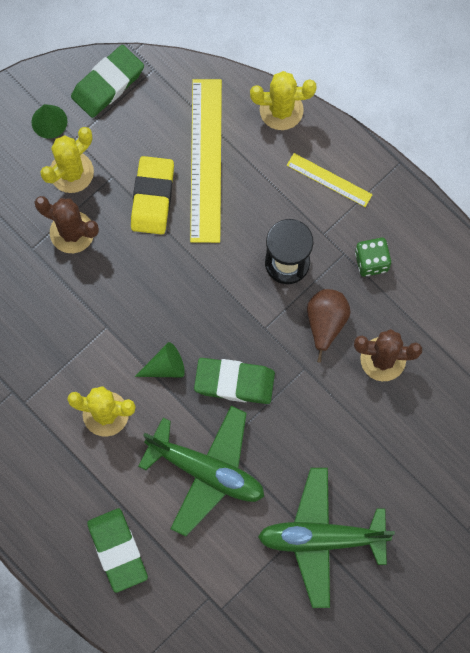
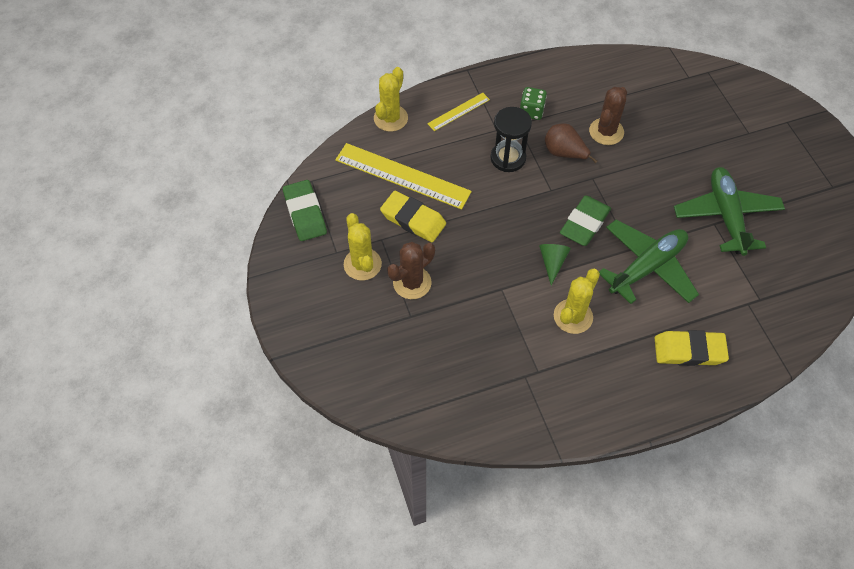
camera: 65 degrees left, 15 degrees down
(49, 121) = (311, 263): green cone -> none
(118, 550) = (689, 351): green eraser -> yellow eraser
(322, 538) = (726, 216): green plane -> green plane turned 150 degrees clockwise

